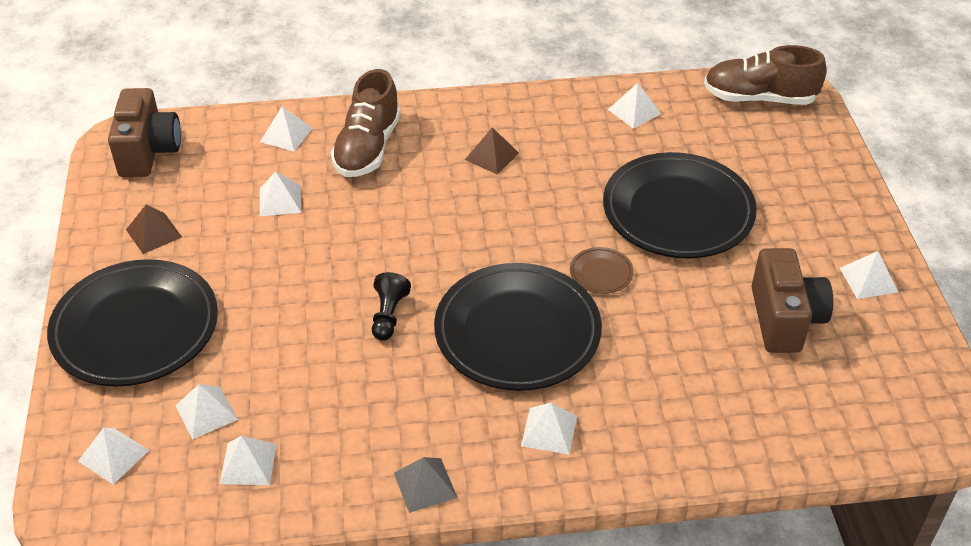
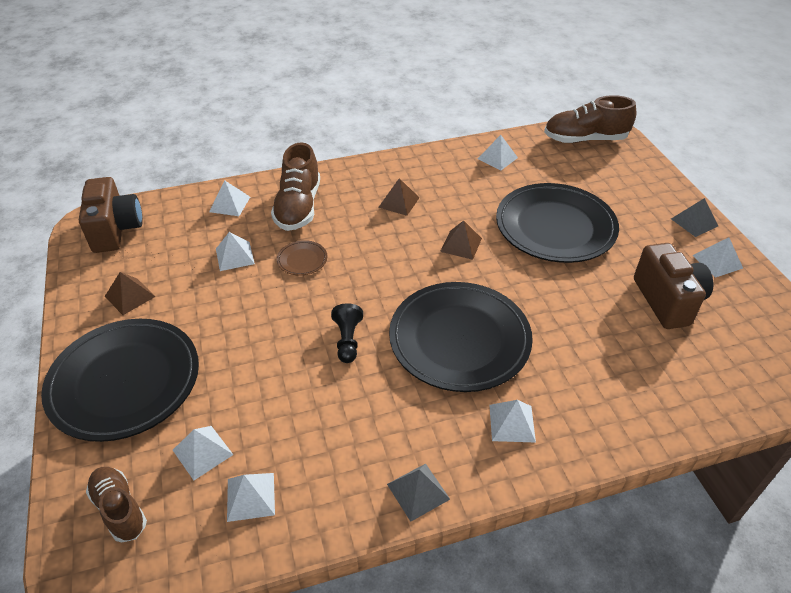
camera: 10 degrees left, 0 degrees up
(113, 455) = (120, 509): white pyramid -> brown shoe
(553, 219) = (461, 244): none -> brown pyramid
(601, 273) = (512, 282): brown plate -> brown plate (302, 260)
(860, 226) = (694, 222): none -> grey pyramid

